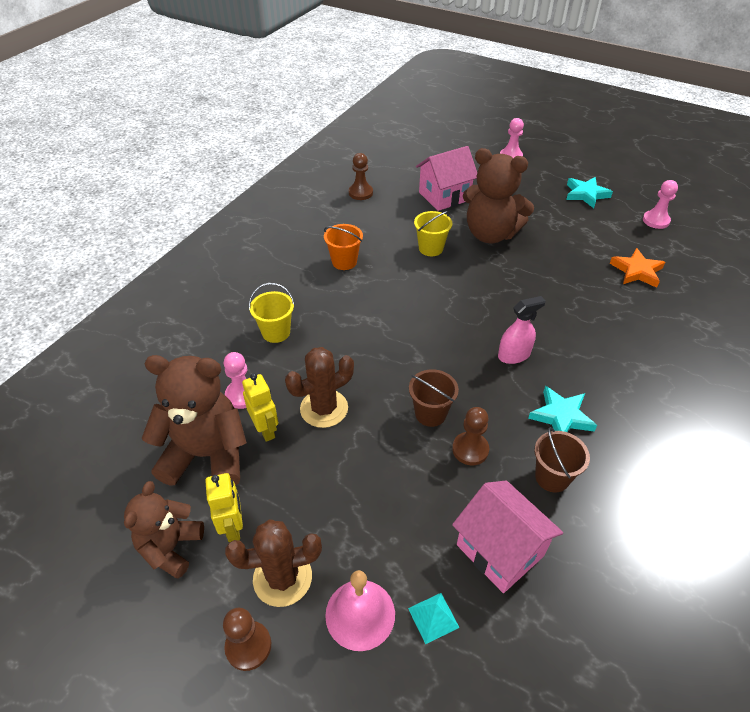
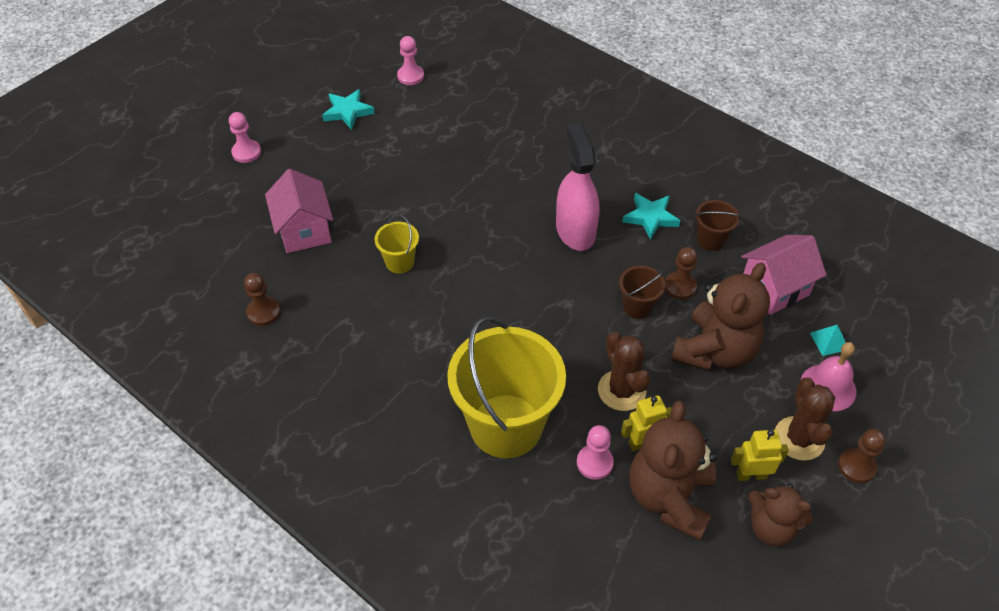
camera: 80 degrees left, 5 degrees up
(276, 332) = (506, 426): yellow bucket -> yellow bucket, size x2.25
(344, 262) = (400, 347): orange bucket -> none
(490, 234) = (390, 206): brown teddy bear -> brown teddy bear (714, 351)
(514, 355) = (575, 231): pink spray bottle -> pink spray bottle, size x1.71
(637, 271) = (482, 114): orange star -> none

